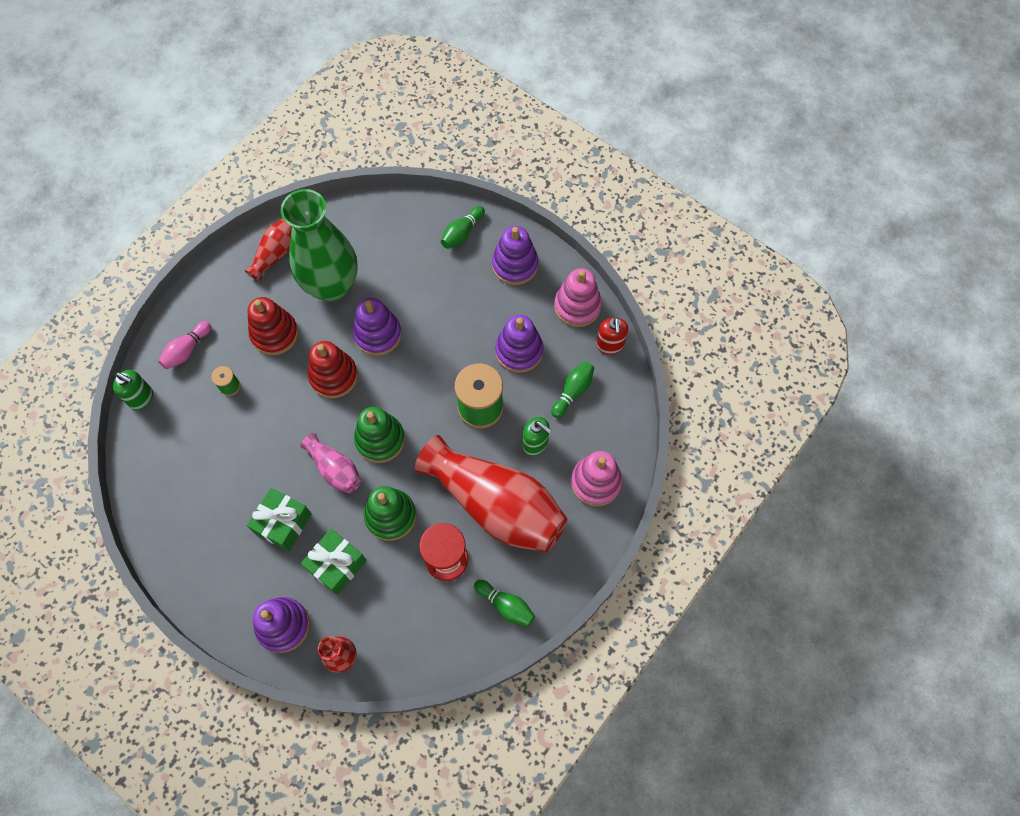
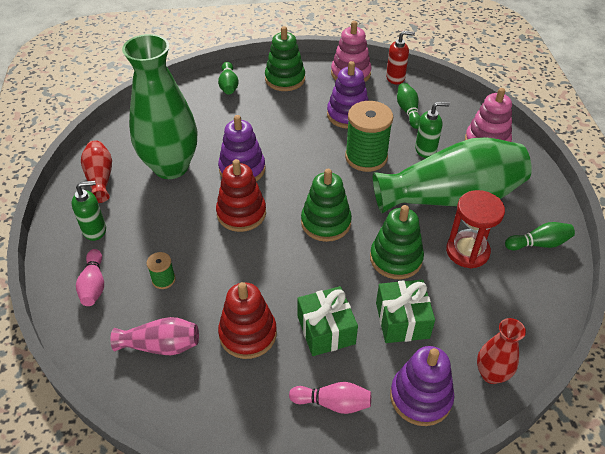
camera: 45 degrees left, 20 degrees down
(141, 398) = (89, 348): green soap dispenser -> green soap dispenser (95, 230)
(231, 575) = (333, 403): none -> pink bowling pin
(274, 334) = (160, 222): red stacking toy -> red stacking toy (248, 334)
(335, 469) = (318, 264): pink vase -> pink vase (161, 345)
(496, 505) = (451, 197): red vase -> green vase
(515, 265) = (285, 79): purple stacking toy -> green stacking toy
(610, 345) = (395, 78): red soap dispenser -> red soap dispenser turned 45 degrees counterclockwise

